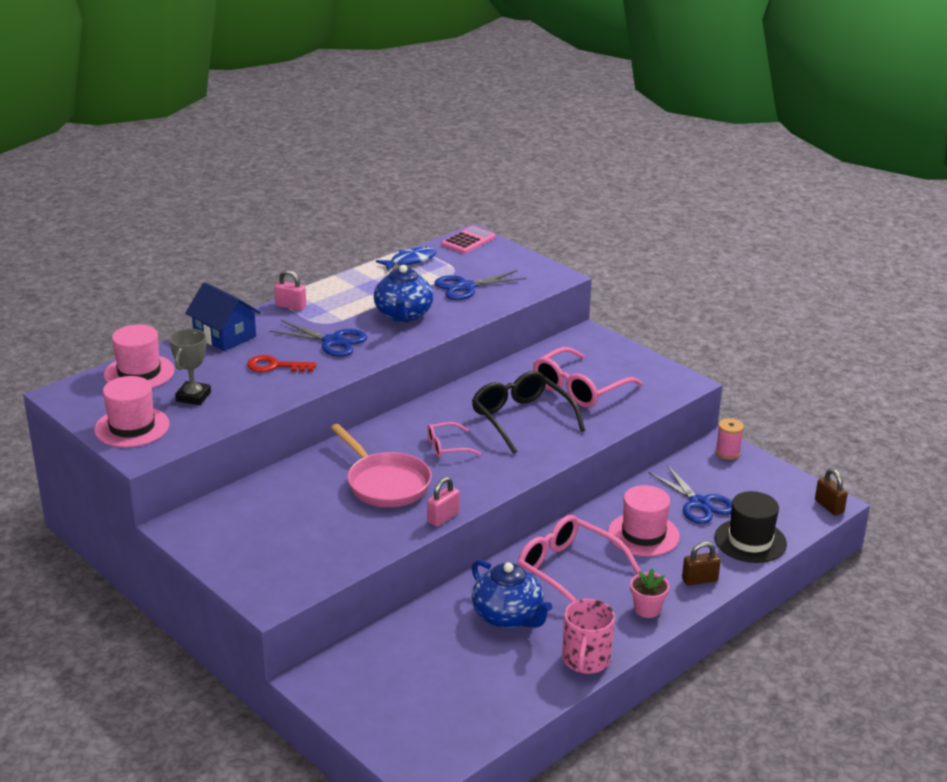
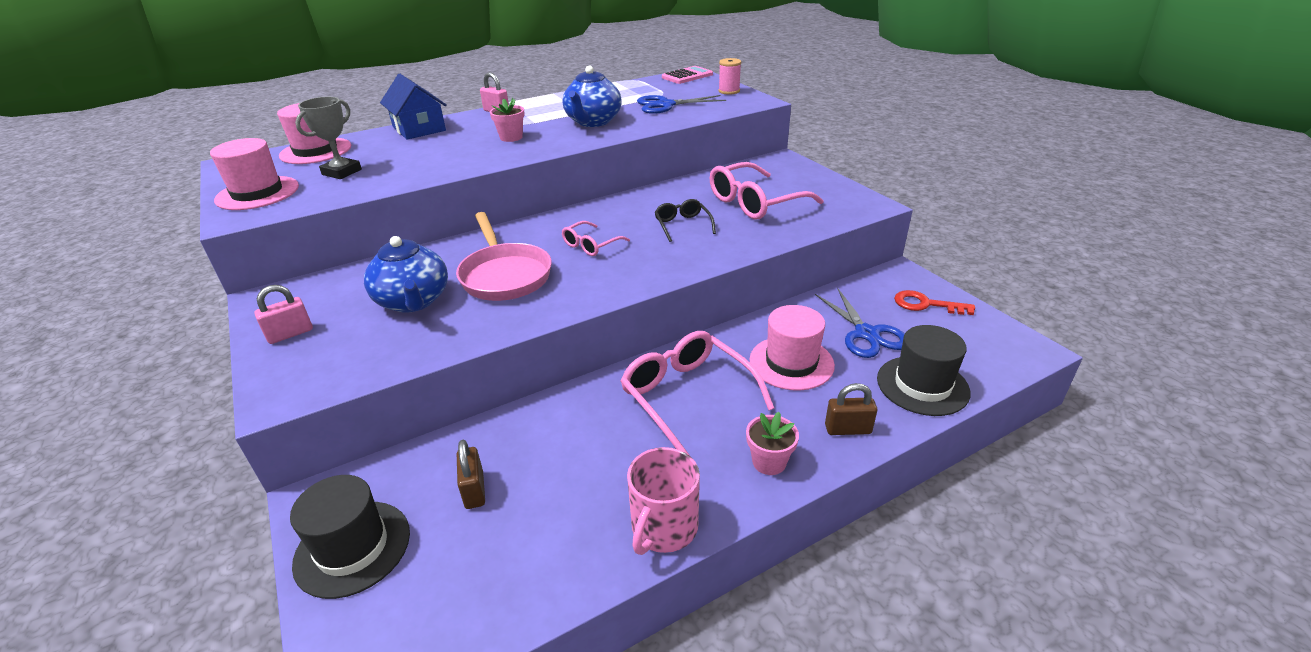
camera: 15 degrees right, 5 degrees up
(275, 366) = (441, 153): red key -> red key (926, 304)
(332, 341) = (511, 137): blue scissors -> pink flower pot
(365, 702) = (352, 548): none -> black hat
(410, 261) = (626, 87): blue fish -> none
(443, 517) = (543, 318): pink padlock -> pink padlock (290, 334)
(446, 447) = (591, 245): pink glasses -> pink glasses turned 45 degrees counterclockwise
(508, 616) = (591, 447): blue teapot -> blue teapot (413, 301)
(521, 419) = (682, 225): black glasses -> black glasses, size x0.54
(727, 453) = (909, 282): pink spool -> pink spool (729, 91)
(829, 506) = (1028, 354): brown padlock -> brown padlock (474, 490)

